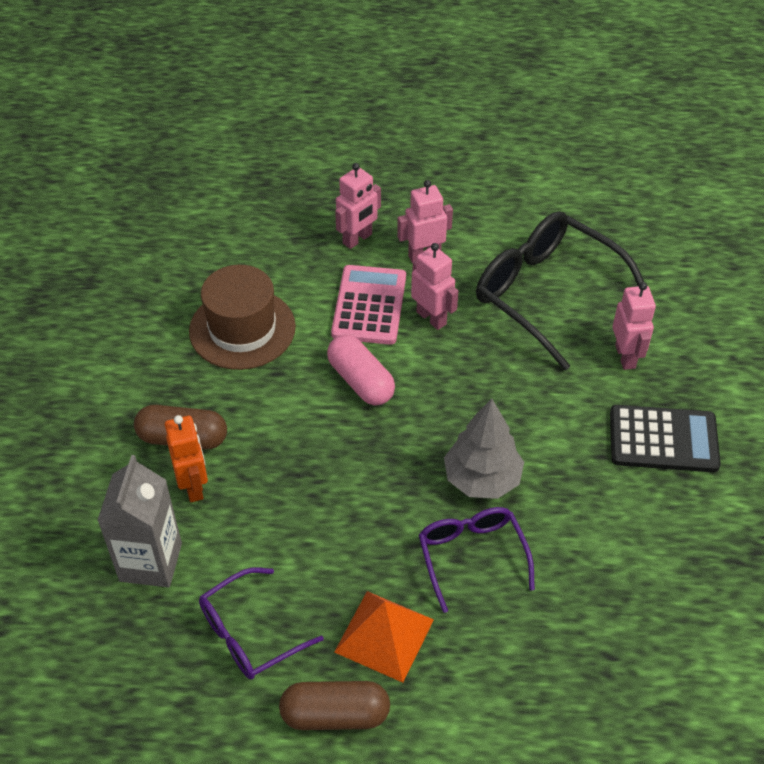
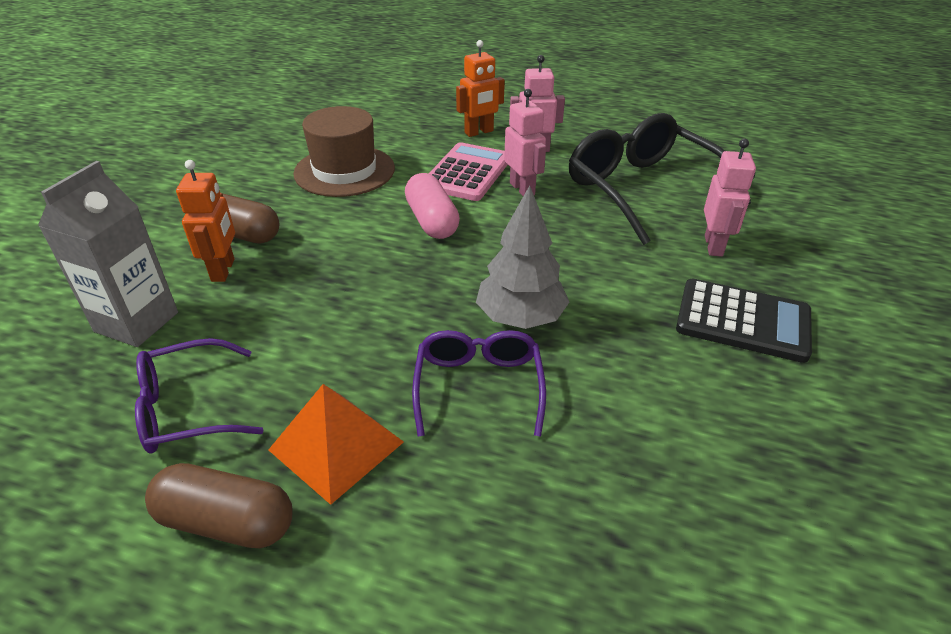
camera: 15 degrees right, 10 degrees down
(357, 239) = (479, 132): pink robot -> orange robot

